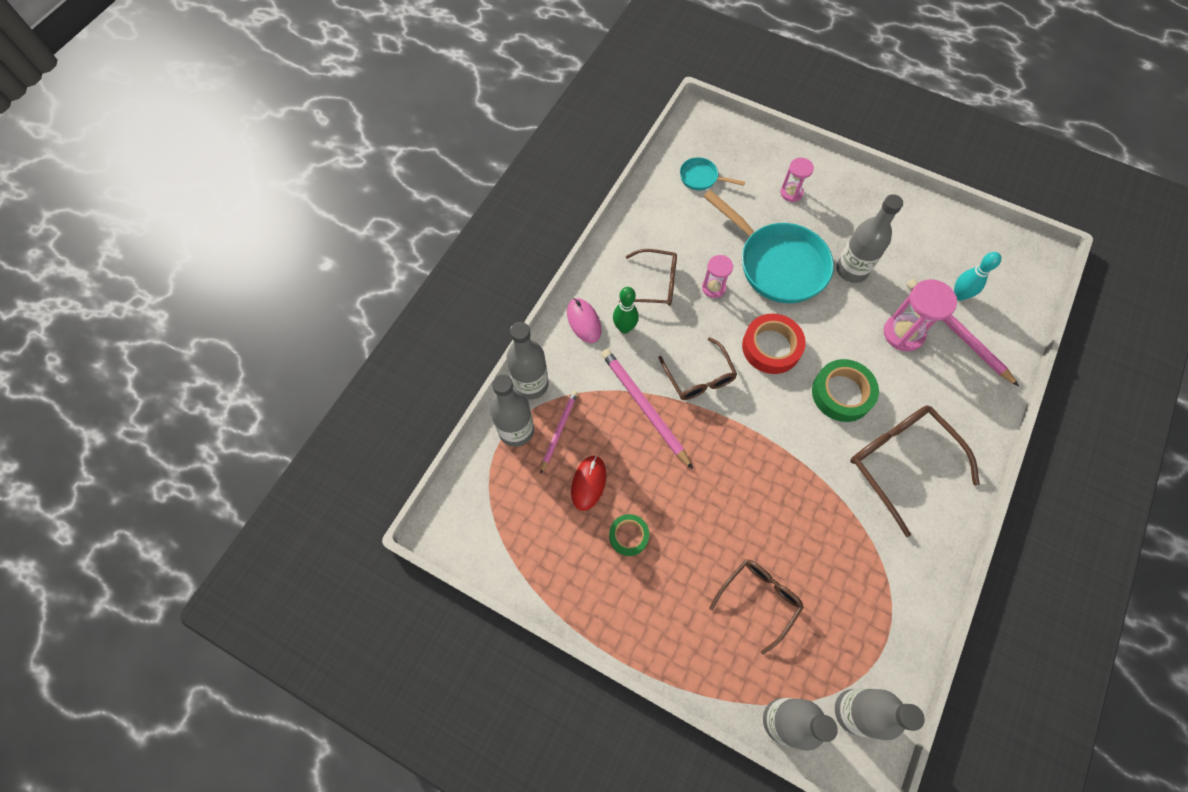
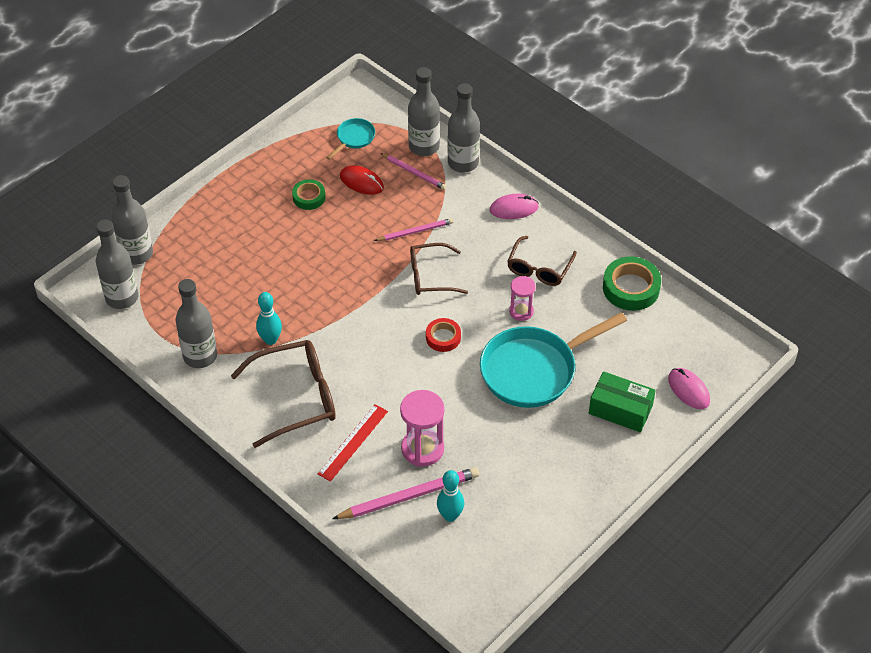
camera: 105 degrees right, 15 degrees down
(624, 328) = (498, 235): green bowling pin -> none
(644, 407) = (415, 231): pink pencil -> pink pencil, size x0.60
(701, 178) = (659, 336): turquoise pan -> turquoise pan (354, 138)
(750, 150) = (688, 390): none -> pink mouse
(759, 599) = (226, 264): brown glasses -> none
(771, 347) = (443, 337): red tape -> red tape, size x0.60
(791, 193) = (620, 409): pink hourglass -> green box
(842, 393) = (377, 377): green tape -> green tape (631, 288)
(842, 512) = (270, 340): none -> turquoise bowling pin
(851, 270) = (508, 431): grey bottle -> grey bottle (200, 356)
(925, 394) = (353, 442): none -> red ruler

